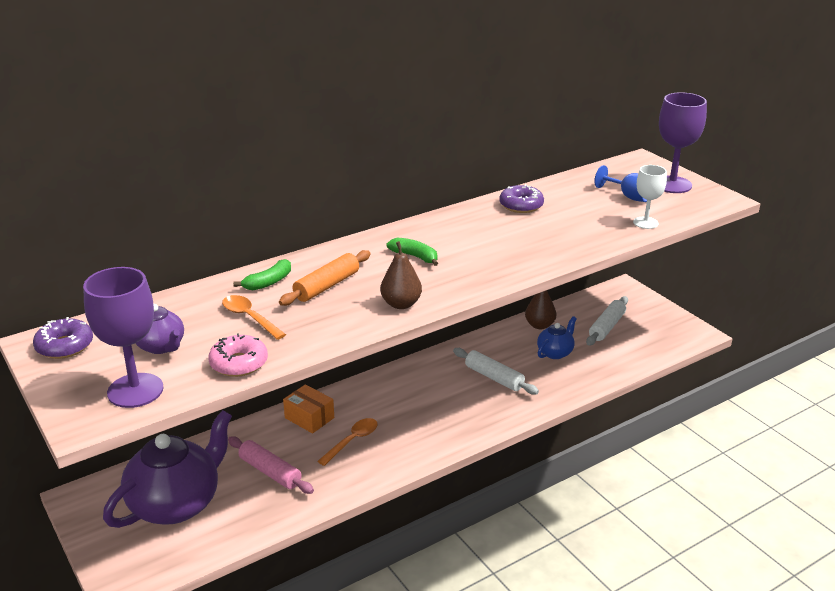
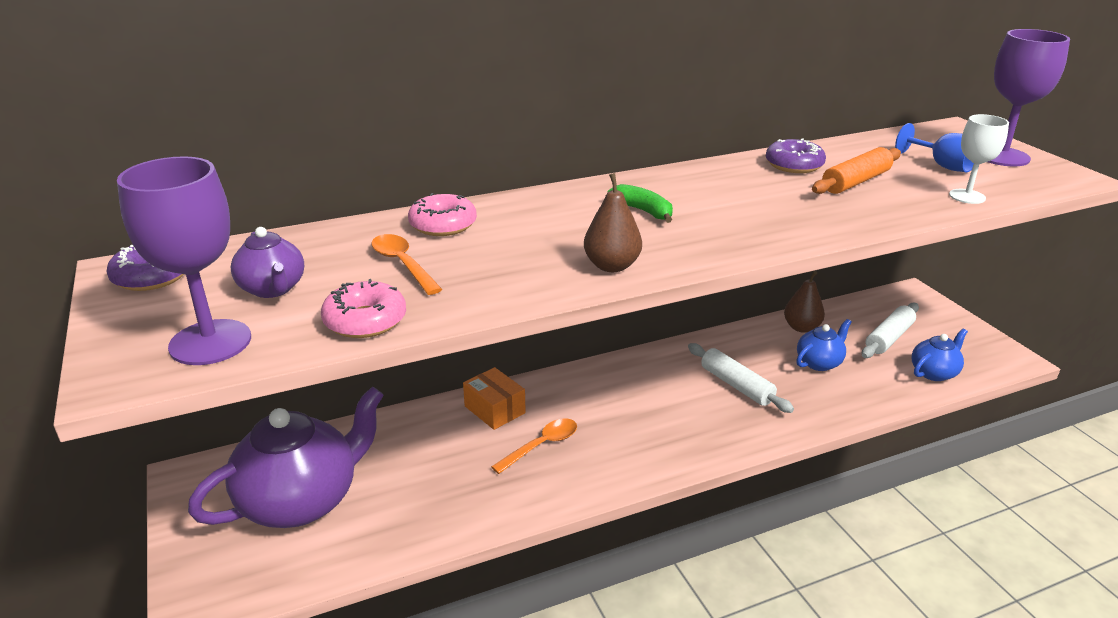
camera: 10 degrees right, 0 degrees up
(268, 282) = (443, 225): green banana -> pink donut
(270, 472) = (429, 473): pink rolling pin -> none
(327, 286) = (517, 236): orange rolling pin -> orange rolling pin (856, 182)
(641, 351) = (934, 373): none -> blue teapot

